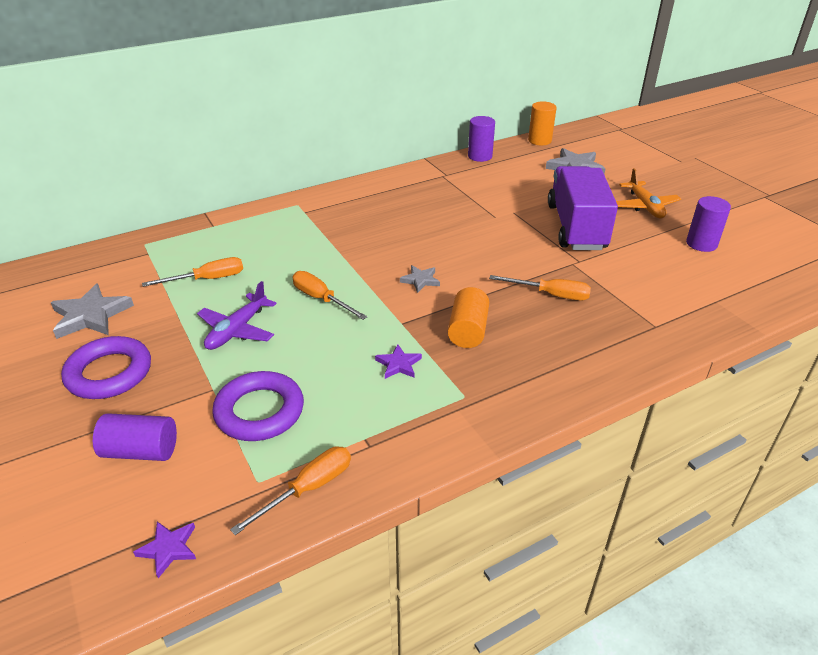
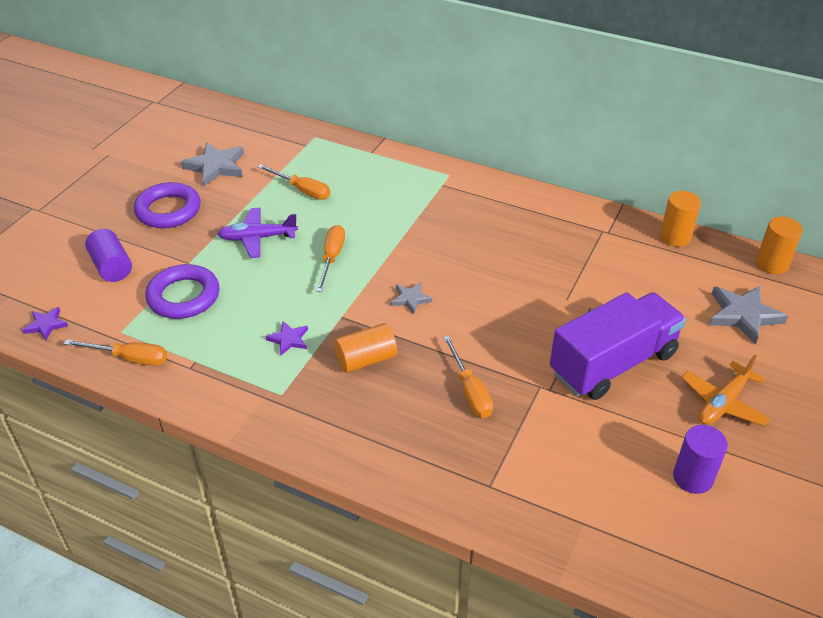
camera: 55 degrees right, 5 degrees up
(480, 156) = (675, 237): purple cylinder -> orange cylinder

